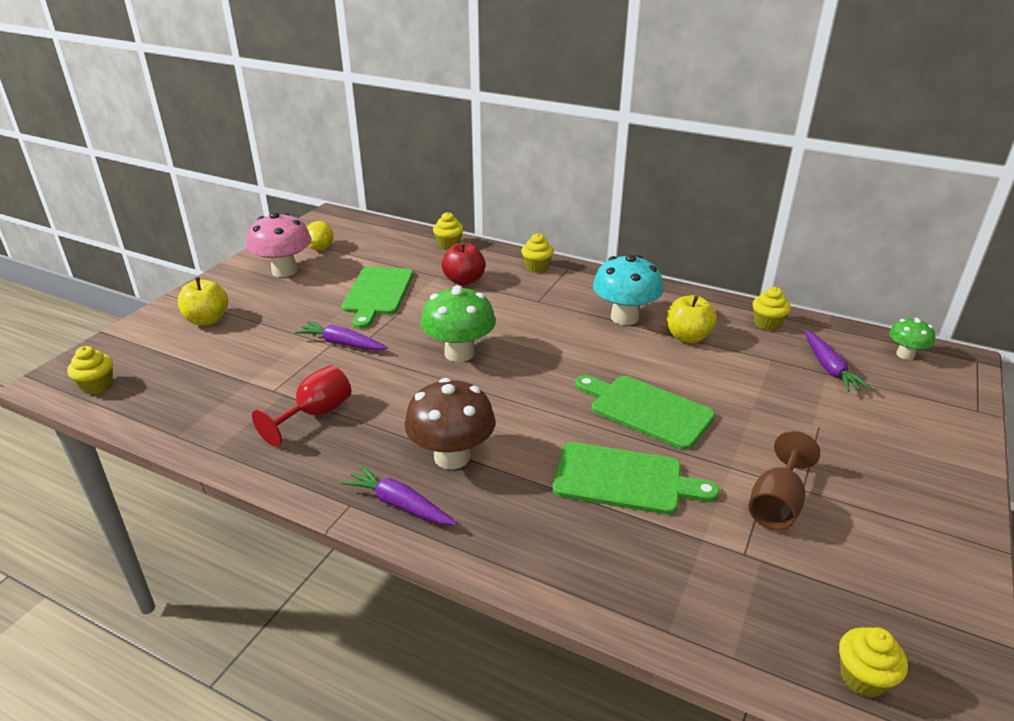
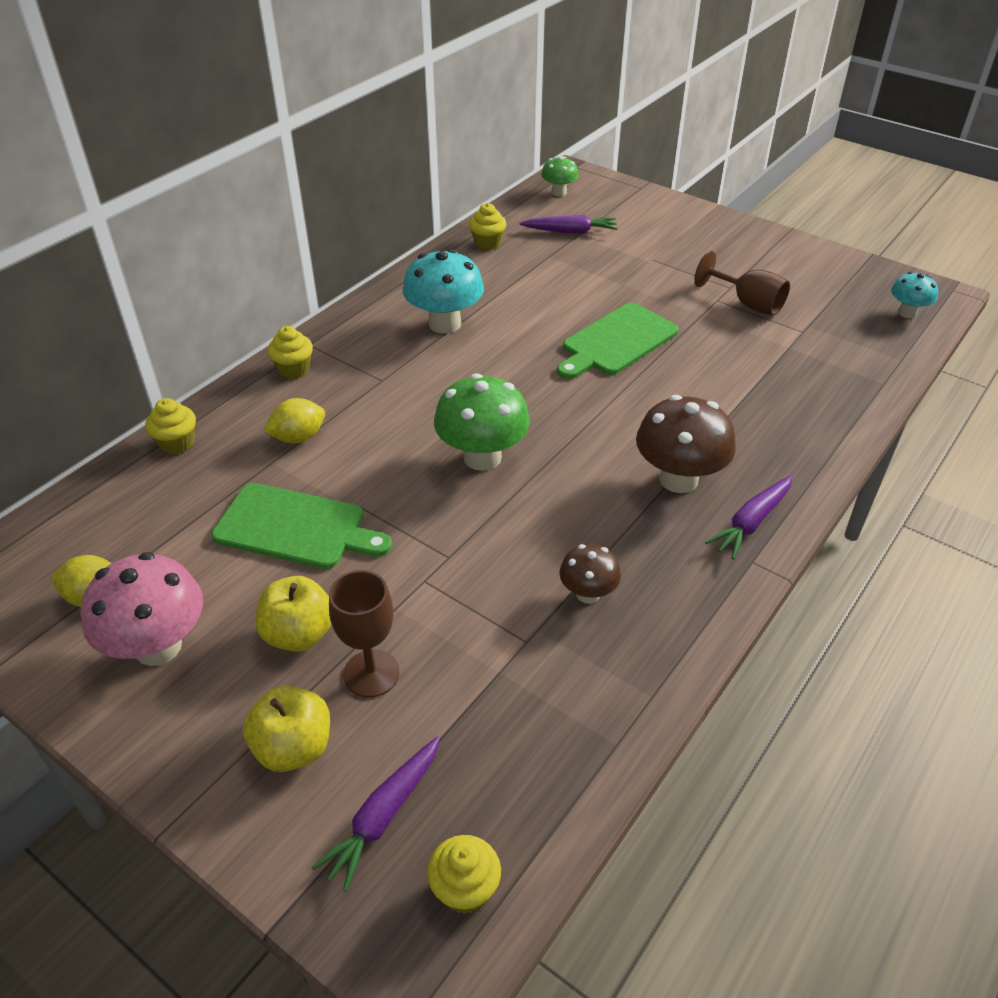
camera: 80 degrees left, 10 degrees up
(255, 336) = (371, 673): none -> brown goblet
(315, 414) = (588, 593): red goblet -> brown mushroom
(342, 343) = (425, 568): purple carrot -> purple carrot (383, 816)
(464, 280) = (298, 437): red apple -> yellow lemon
(624, 479) = (717, 373): green cutting board -> none
(687, 337) = (497, 292): yellow apple -> yellow apple (299, 634)
(863, 678) = (907, 313): yellow cupcake -> turquoise mushroom

